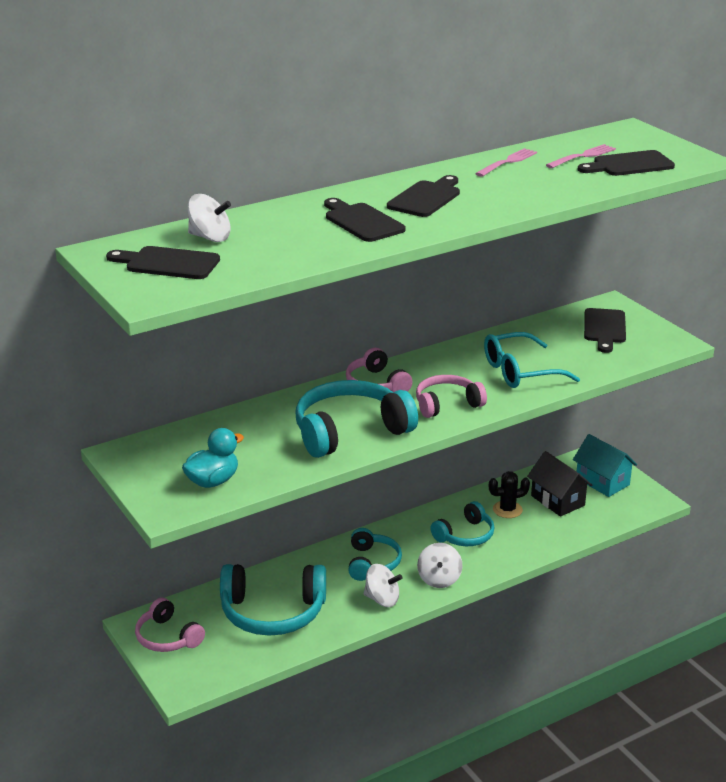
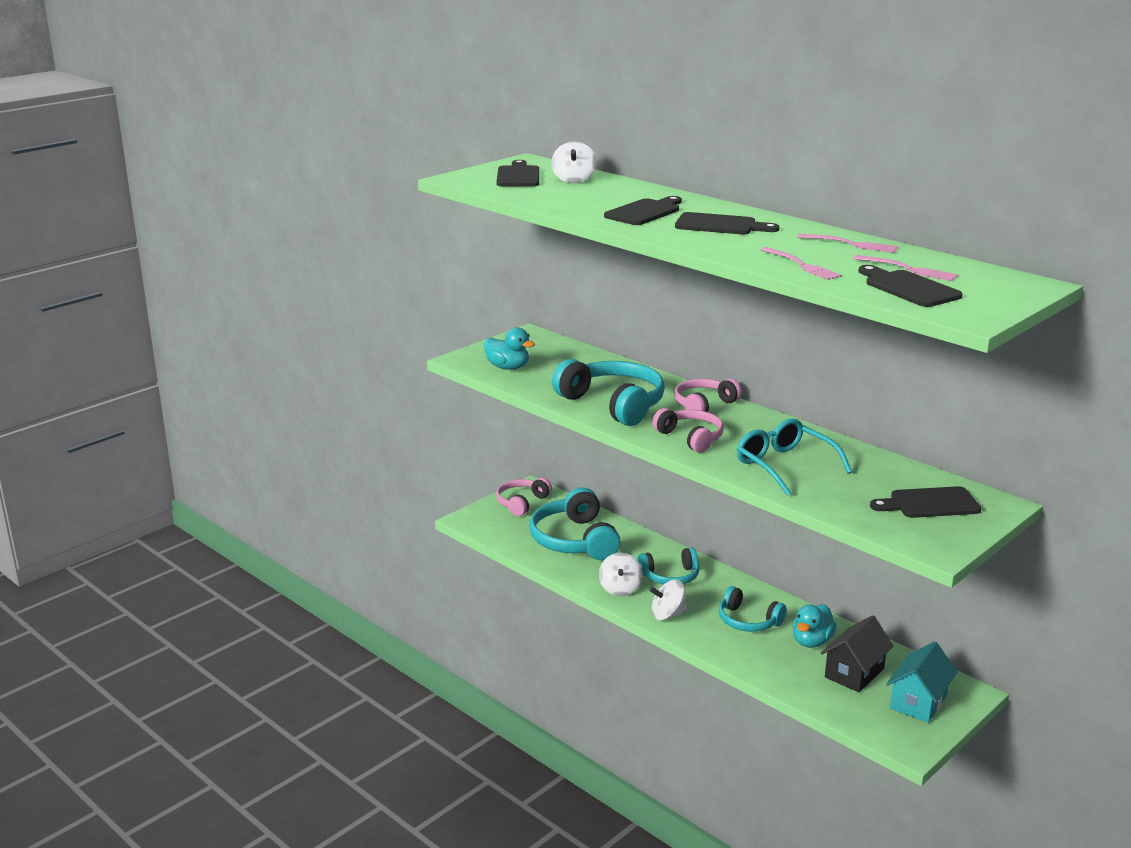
camera: 75 degrees right, 5 degrees down
(507, 510) = (811, 641): black cactus -> turquoise duck
(559, 188) = (801, 265): none -> pink fork

